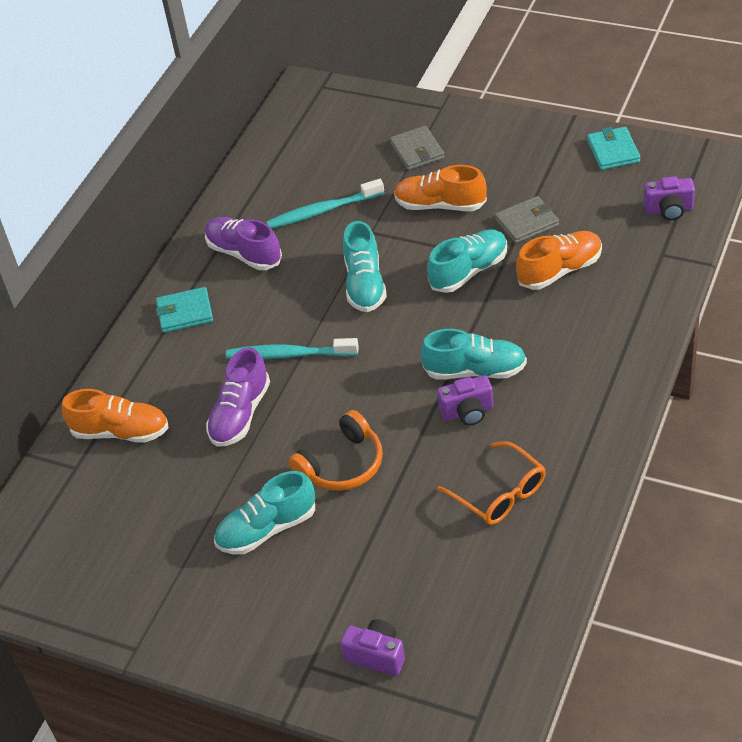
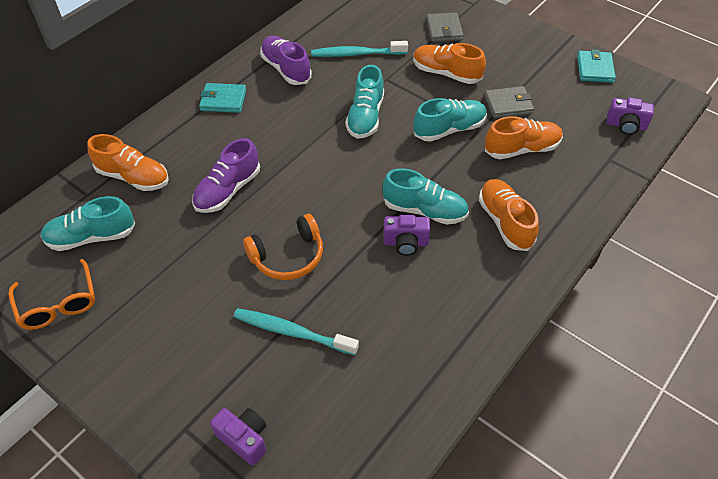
camera: 10 degrees right, 5 degrees up
(267, 529) = (205, 292): turquoise shoe -> turquoise shoe (91, 237)
(289, 355) = (285, 154): turquoise toothbrush -> turquoise toothbrush (292, 332)
(499, 493) = (405, 322): orange glasses -> orange glasses (58, 304)
(569, 357) = (505, 222): none -> orange shoe

